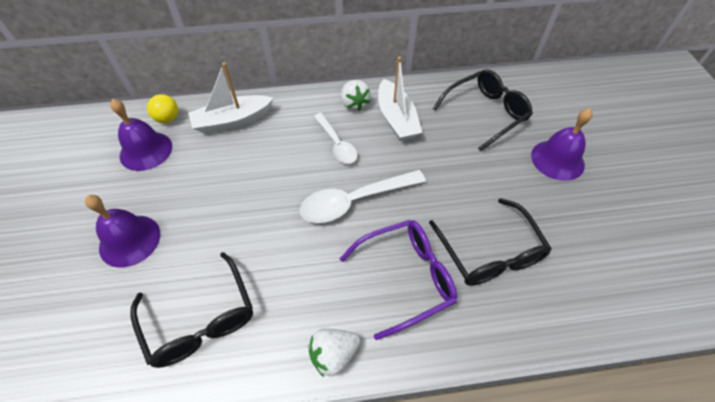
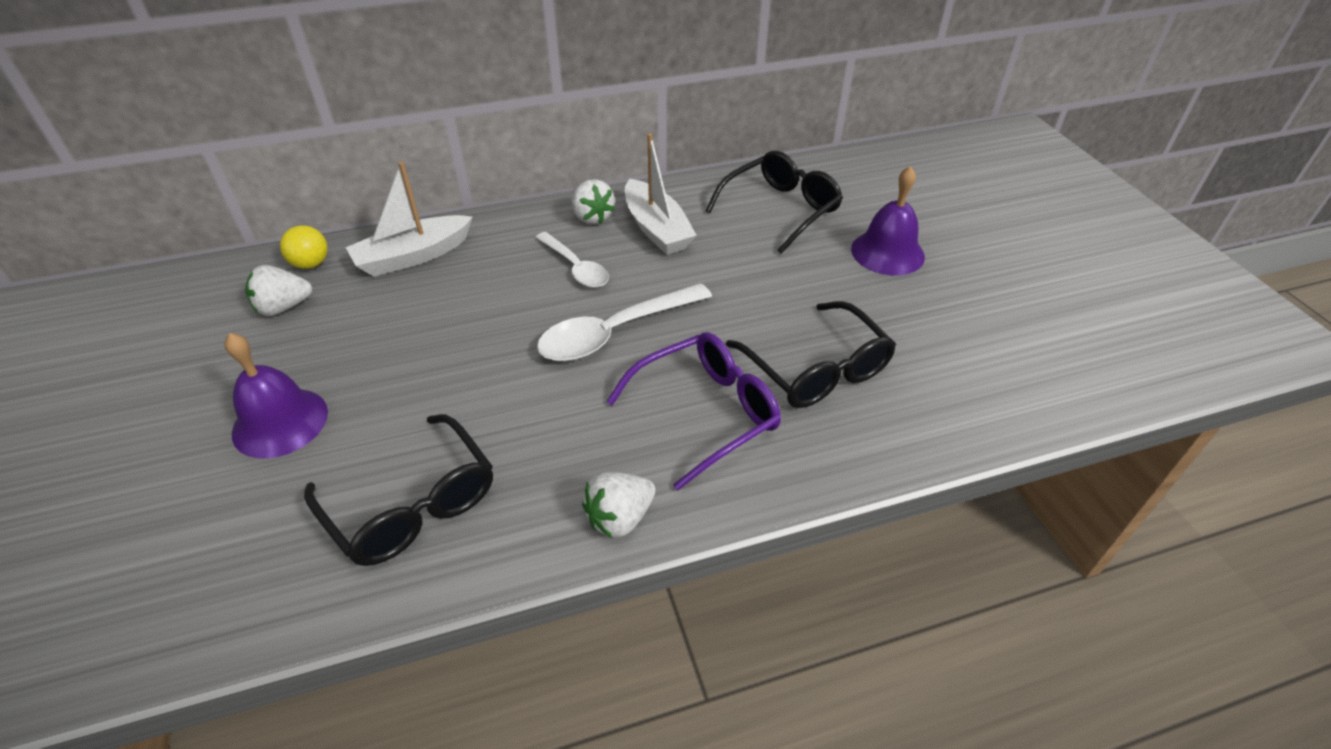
camera: 10 degrees left, 10 degrees down
(146, 150) = (283, 307): purple bell -> white strawberry

